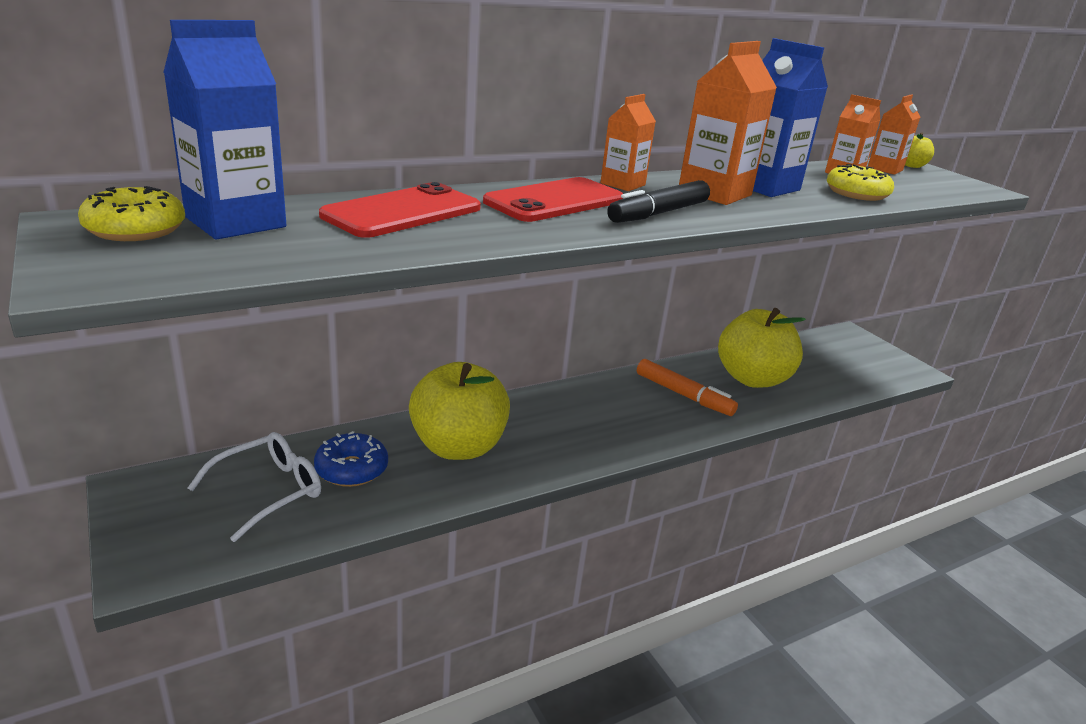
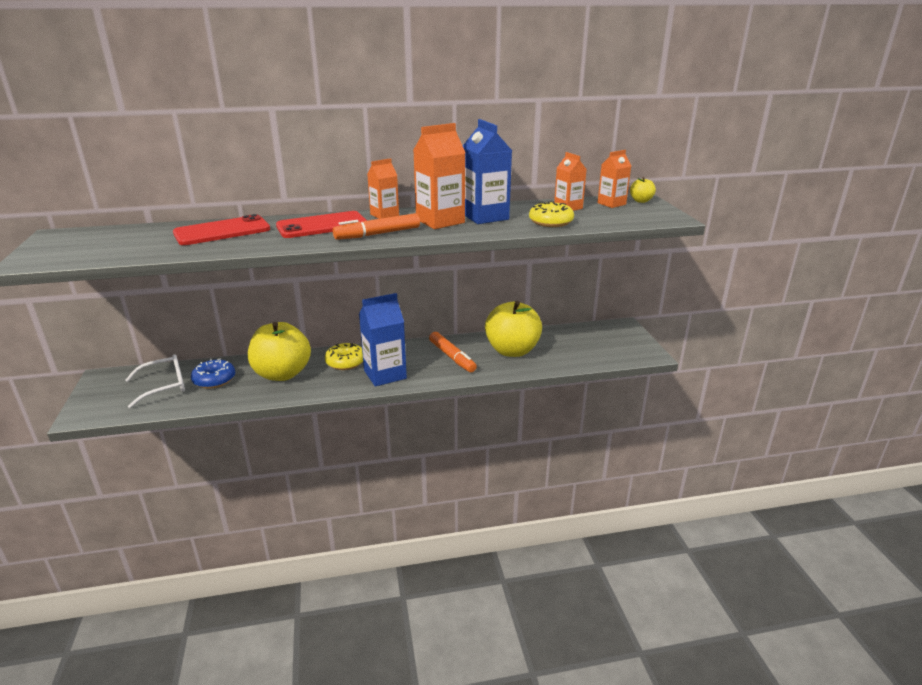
camera: 20 degrees right, 0 degrees up
(135, 229) = (77, 239): yellow donut -> yellow donut (345, 362)
(235, 222) = (128, 236): blue carton -> blue carton (385, 374)
(658, 213) = (377, 234): black marker -> orange marker

